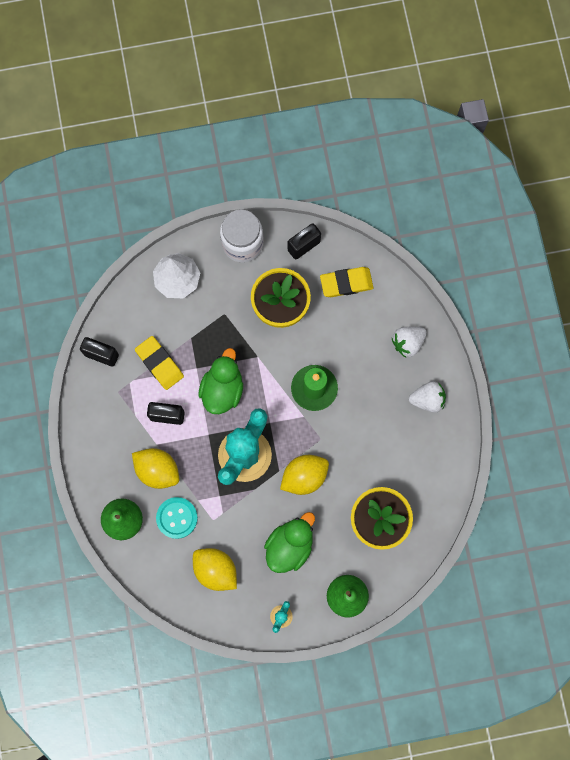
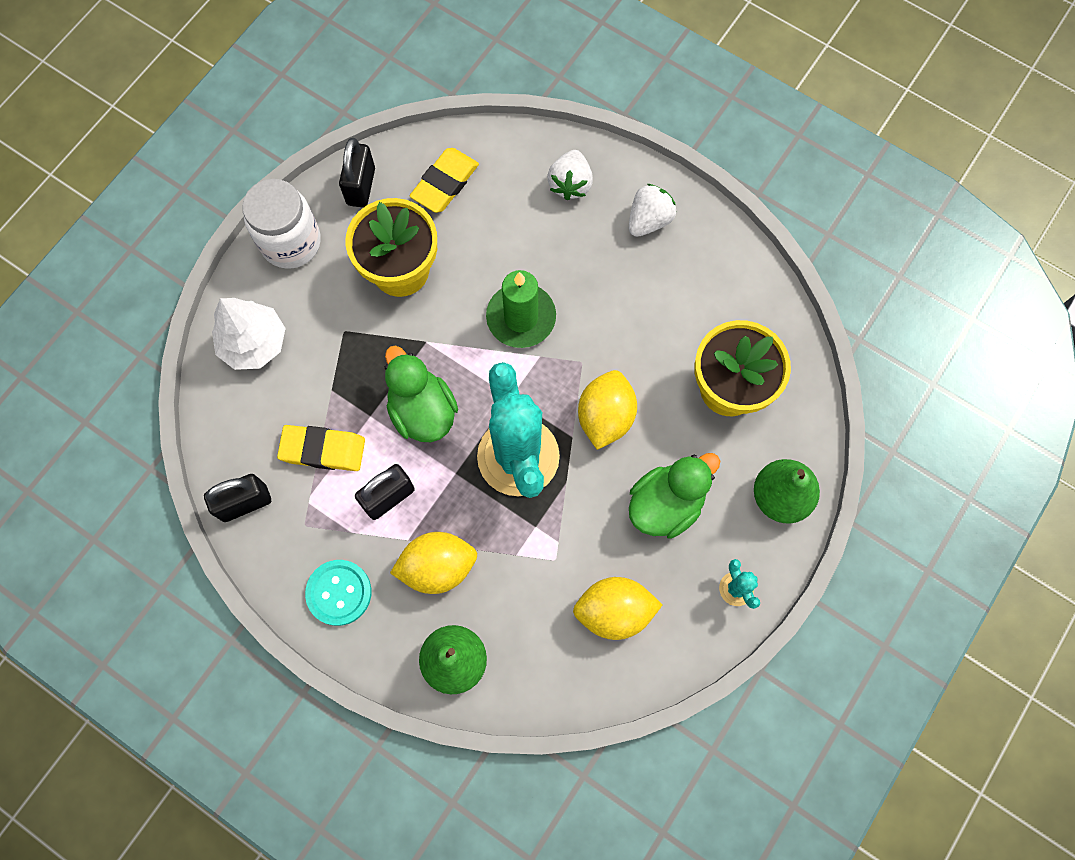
camera: 45 degrees left, 5 degrees down
(177, 518) = (512, 597): turquoise button -> turquoise button (339, 593)
(290, 545) = (666, 504): green duck -> green duck turned 60 degrees clockwise

